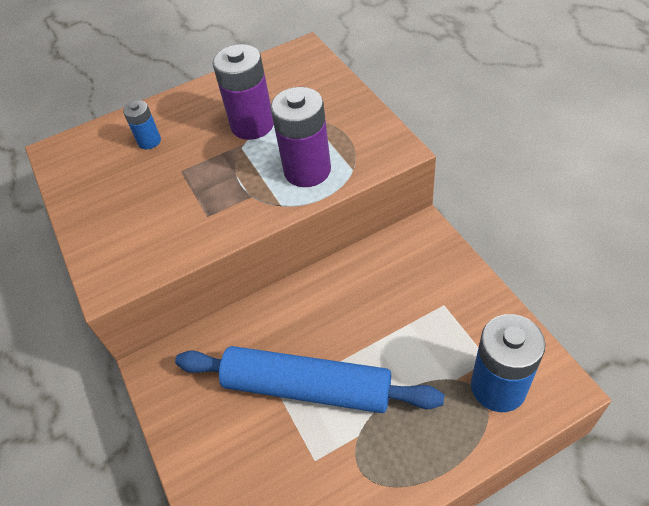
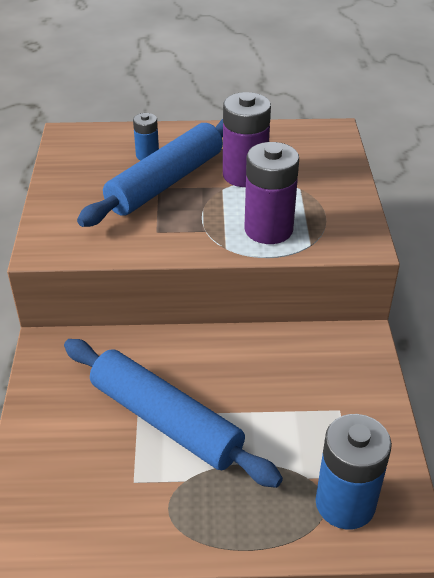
camera: 20 degrees right, 10 degrees down
(184, 162) = (166, 182): none -> blue rolling pin

